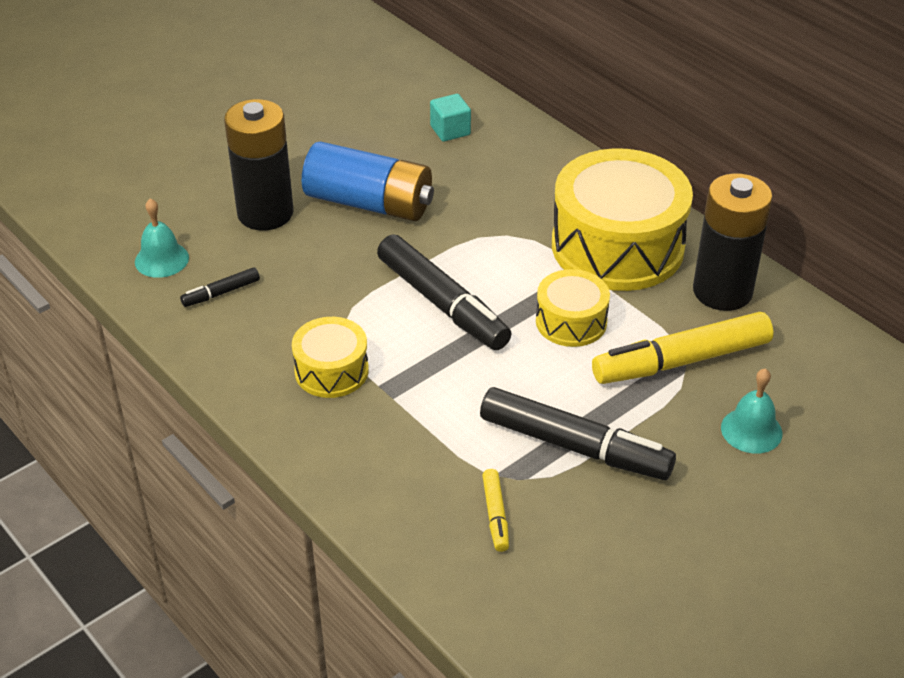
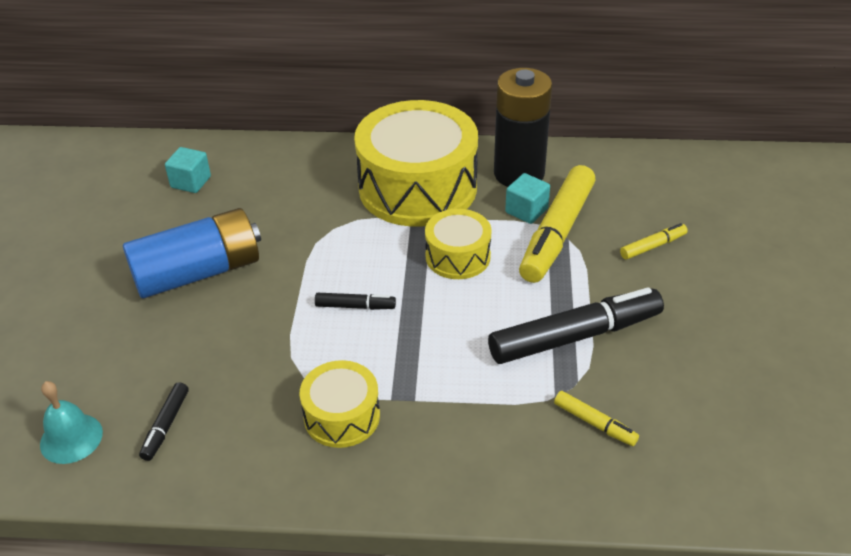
camera: 45 degrees left, 0 degrees up
(265, 213) = (119, 337): black battery -> none
(442, 303) = (355, 306): black marker -> black marker, size x0.46
(682, 325) = (526, 210): none -> turquoise cube
(751, 430) = (652, 246): turquoise bell -> yellow marker

